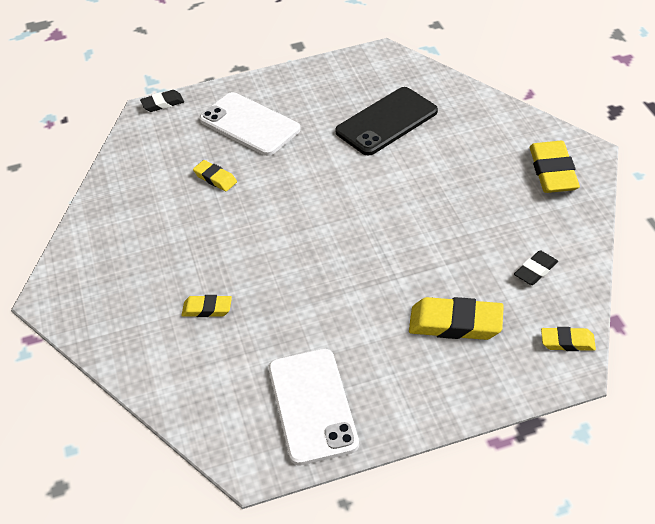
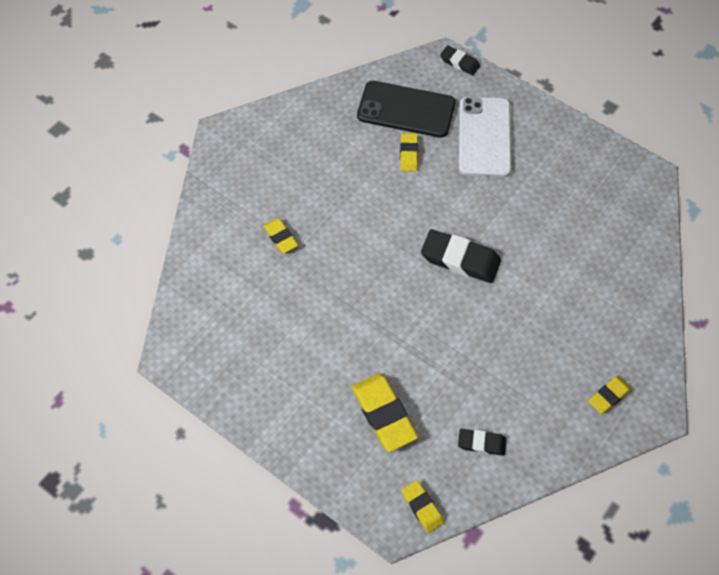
camera: 50 degrees right, 15 degrees up
(312, 406) = (242, 362): white phone -> none
(350, 197) = (460, 259): none -> black eraser
(386, 121) = (568, 232): black phone -> black phone (406, 109)
(552, 172) = (608, 396): yellow eraser -> yellow eraser, size x0.57

